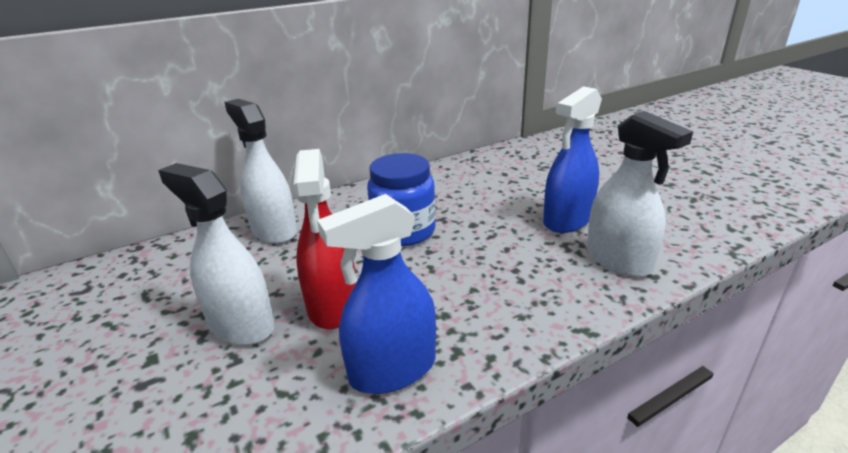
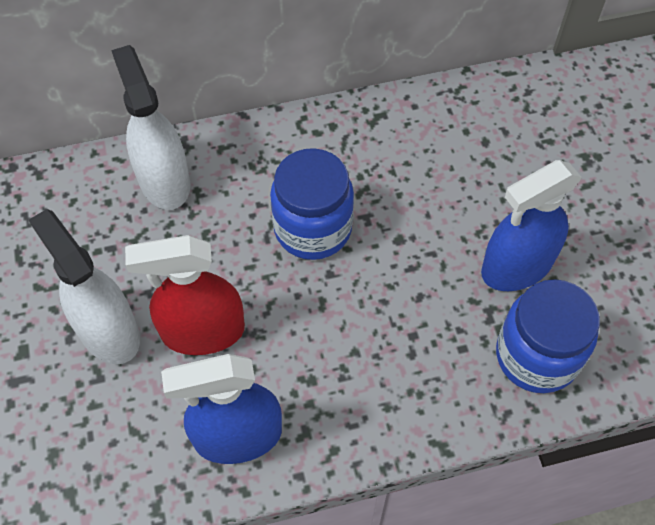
camera: 15 degrees right, 30 degrees up
(333, 306) = (203, 331): red spray bottle -> red spray bottle turned 75 degrees clockwise
(618, 260) = (536, 356): white spray bottle -> blue jar

